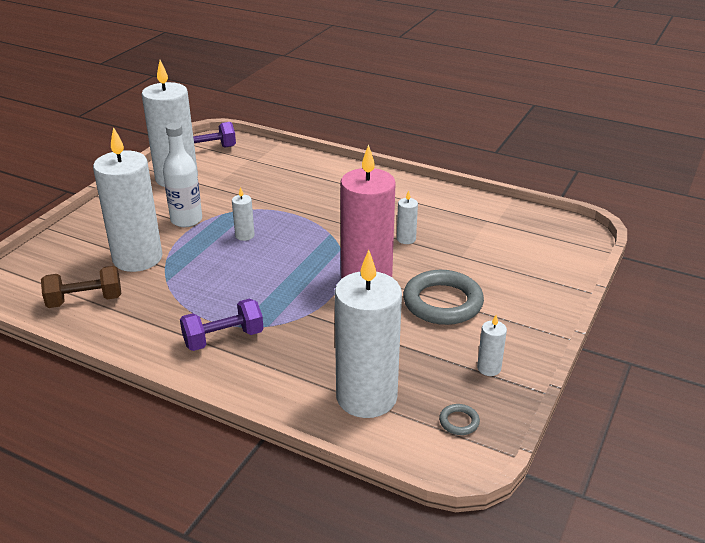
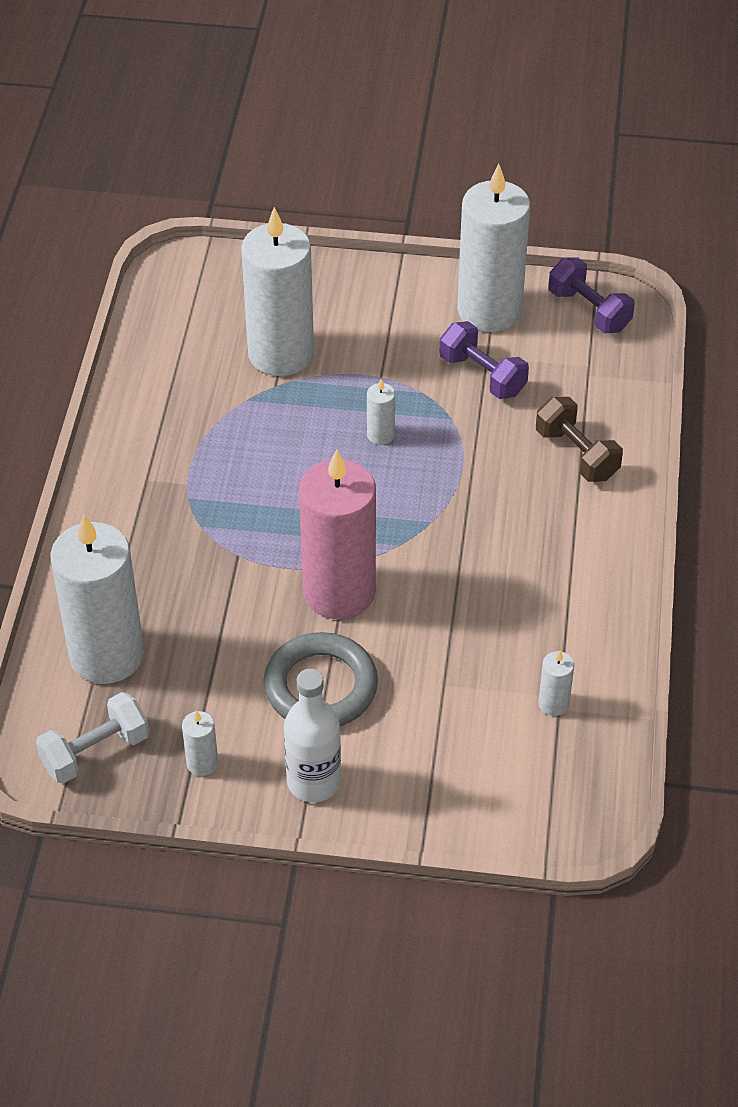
camera: 70 degrees right, 15 degrees up
(85, 300) = (178, 346): brown dumbbell -> brown dumbbell (576, 454)
(186, 220) = (388, 363): white bottle -> white bottle (313, 782)
(223, 339) = (159, 493): purple dumbbell -> purple dumbbell (482, 375)
(406, 239) = (457, 610): white candle -> white candle (553, 703)
(459, 422) = (95, 752): grey ring -> white dumbbell

